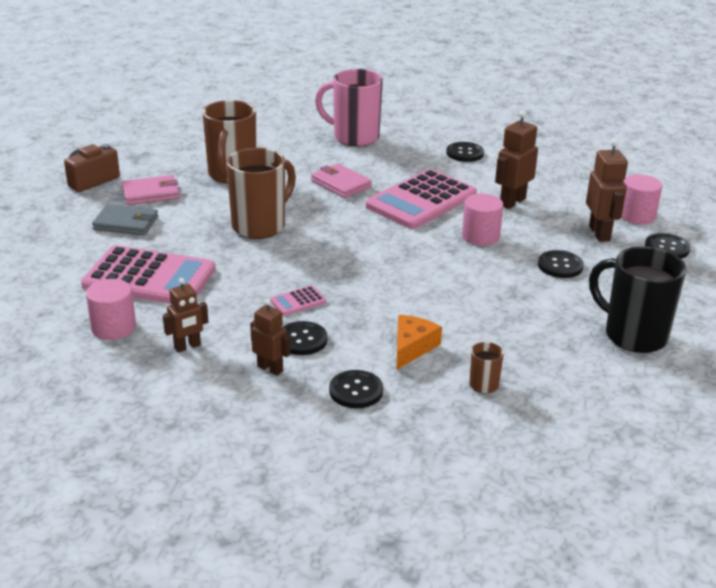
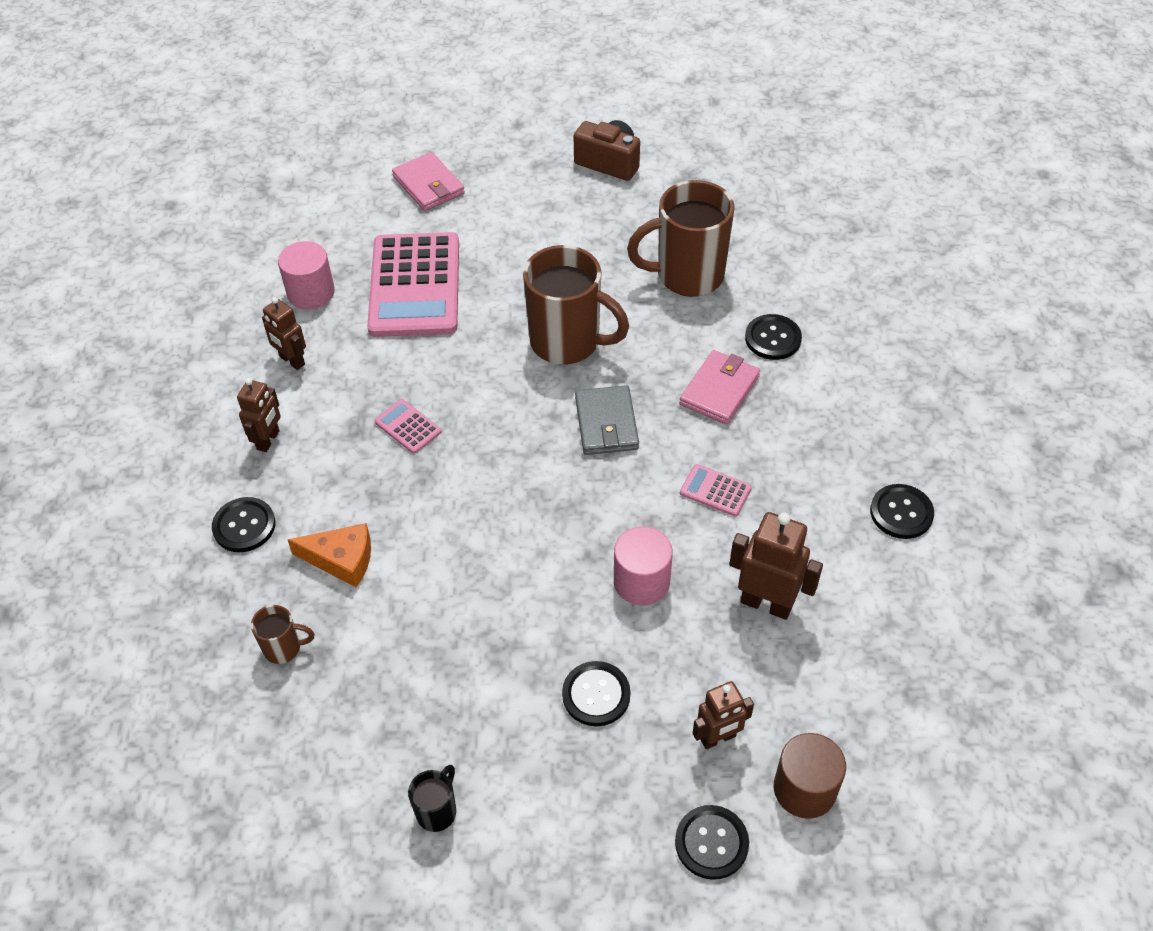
camera: 75 degrees right, 20 degrees up
(126, 223) = (523, 226): grey wallet -> grey wallet (606, 423)
(151, 193) = (603, 221): pink wallet -> pink wallet (429, 185)
(302, 340) = (330, 452): black button -> black button (773, 338)
(354, 137) = (874, 368): pink mug -> none
(421, 200) = (715, 491): pink calculator -> pink calculator, size x0.41
(600, 233) = (718, 738): brown robot -> brown robot, size x0.66
(633, 335) = (437, 811): black mug -> black mug, size x0.45
(637, 215) = (804, 789): pink cylinder -> brown cylinder

